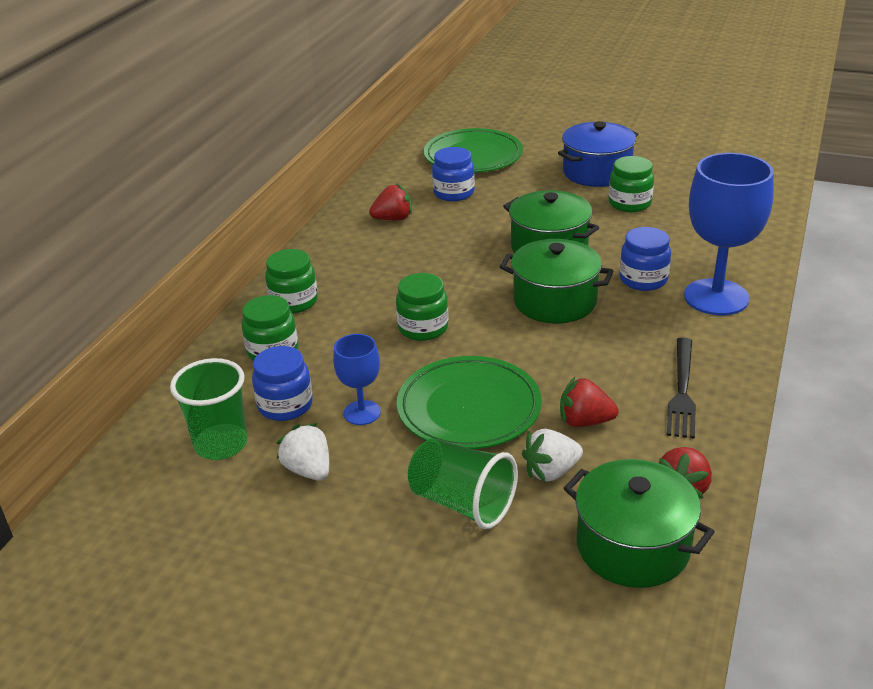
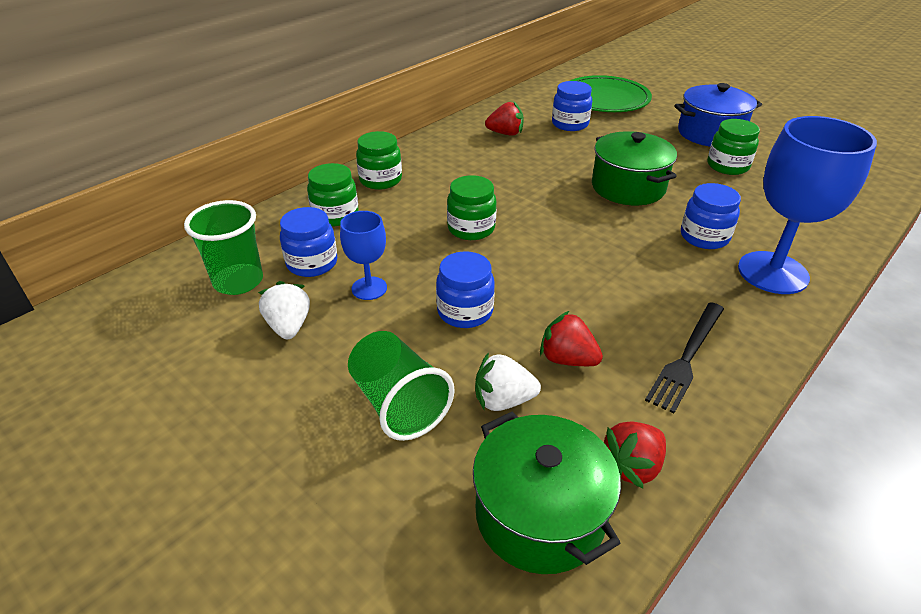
camera: 20 degrees right, 5 degrees up
(469, 407) = (465, 312): green plate -> blue jar
(555, 301) = (605, 235): green pot -> none

